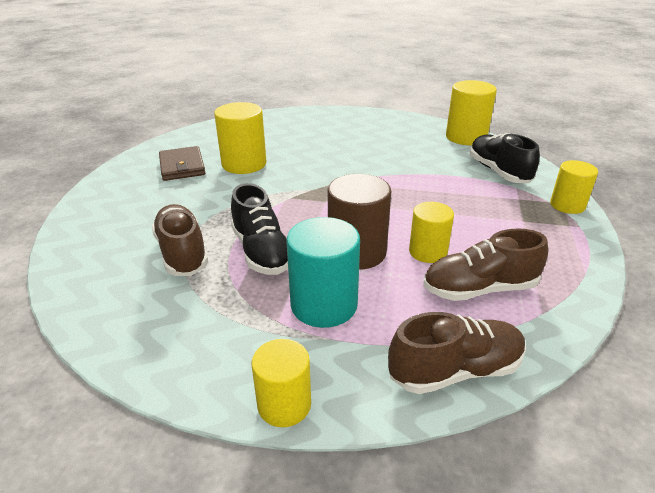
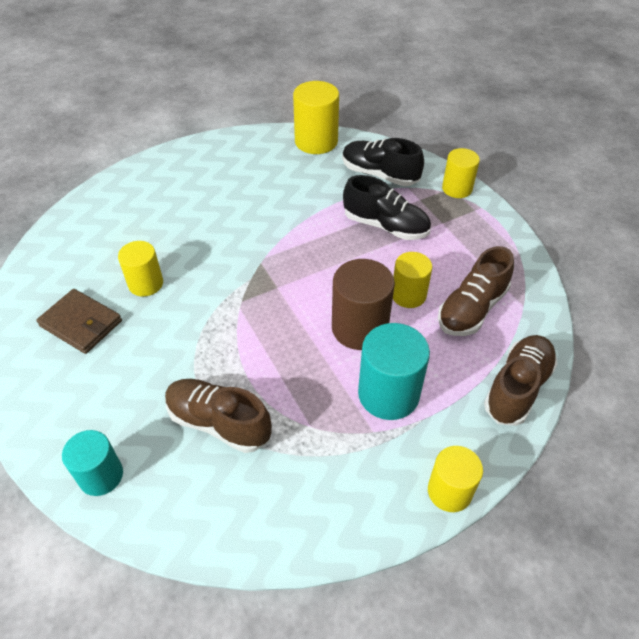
camera: 40 degrees left, 15 degrees up
(83, 241) = (101, 475): none -> turquoise cylinder
(244, 164) = (146, 284): yellow cylinder -> yellow cylinder, size x0.65
(261, 252) = (286, 376): black shoe -> black shoe (385, 226)

